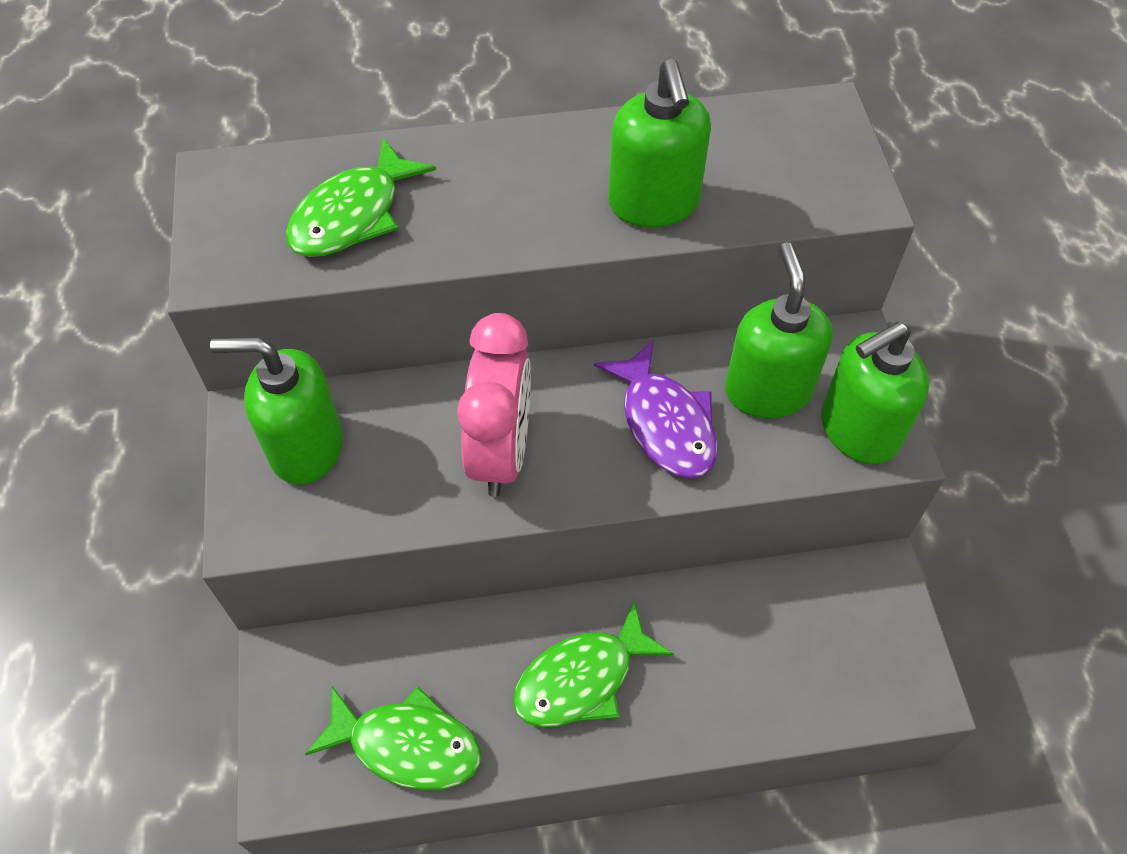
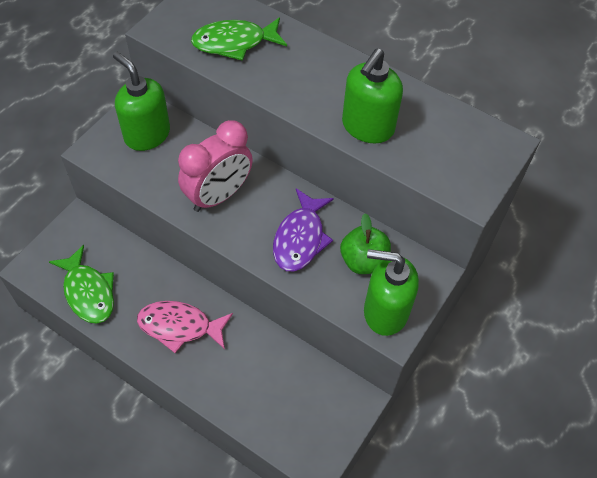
camera: 40 degrees right, 0 degrees up
(582, 678) = (180, 326): green fish -> pink fish
(767, 390) = (363, 261): green soap dispenser -> green apple

